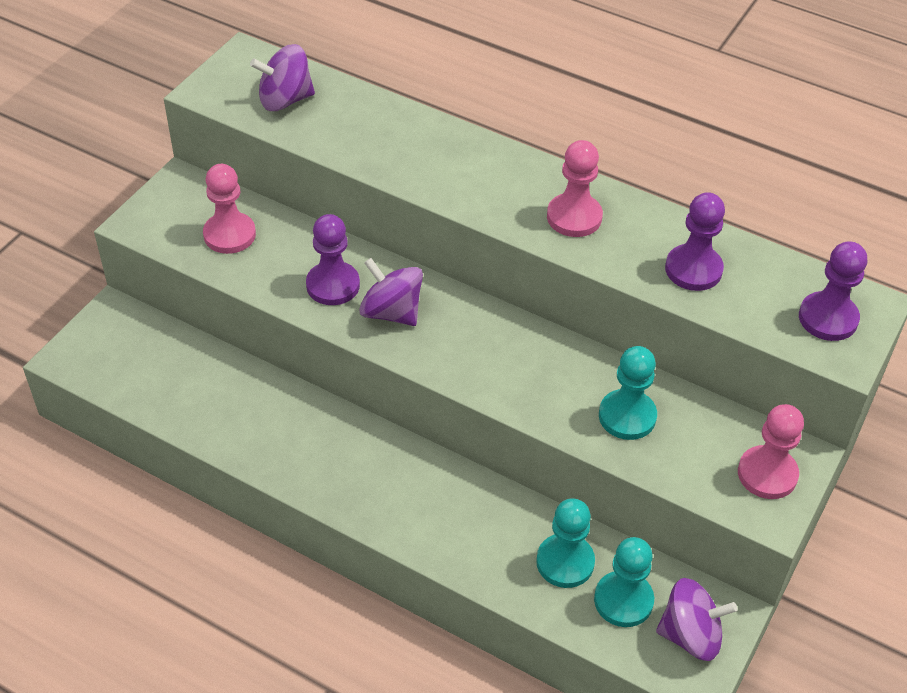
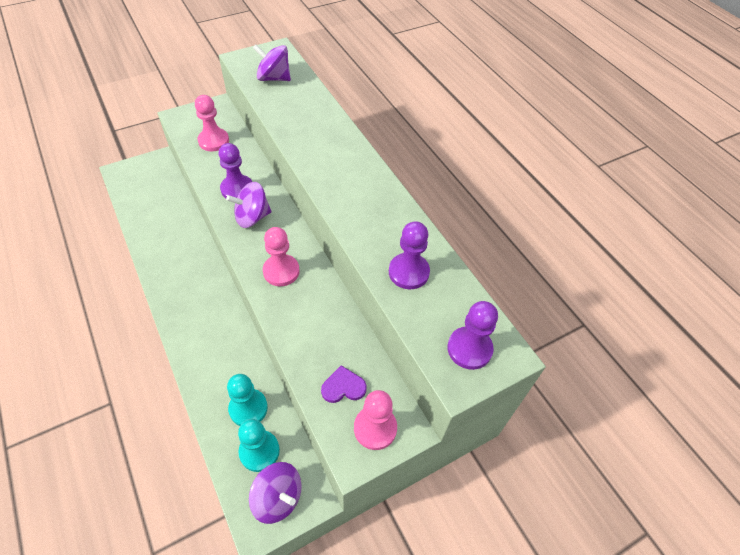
camera: 30 degrees right, 5 degrees up
(391, 312) = (252, 217): purple spinning top -> purple spinning top turned 90 degrees counterclockwise
(574, 217) = (365, 206): pink pawn -> pink pawn (281, 271)
(627, 416) = (323, 343): turquoise pawn -> none
(694, 451) = (343, 387): none -> purple heart

